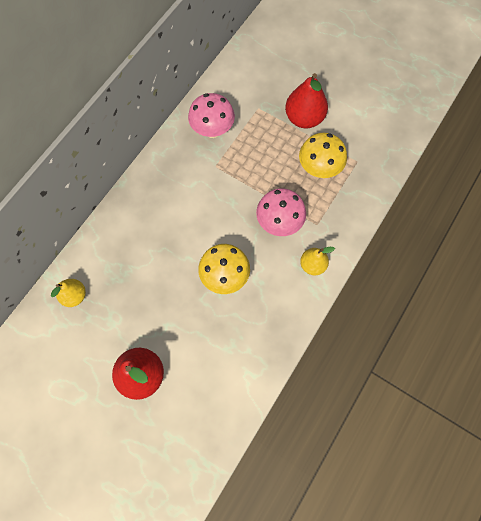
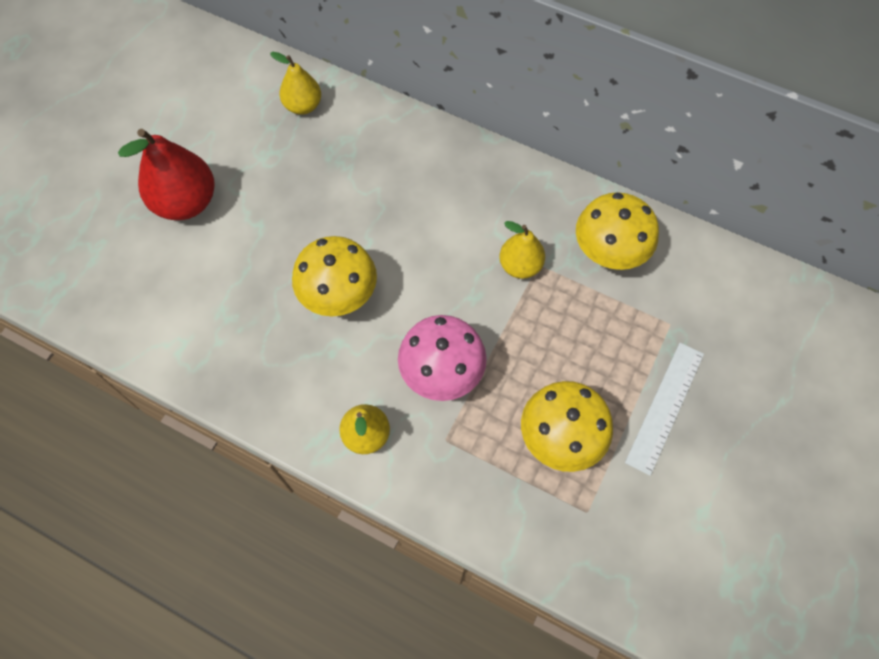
camera: 85 degrees right, 5 degrees down
(212, 130) = (608, 254): pink mushroom -> yellow mushroom
(215, 175) = (520, 266): none -> yellow pear
(304, 118) = (665, 407): red pear -> white ruler

